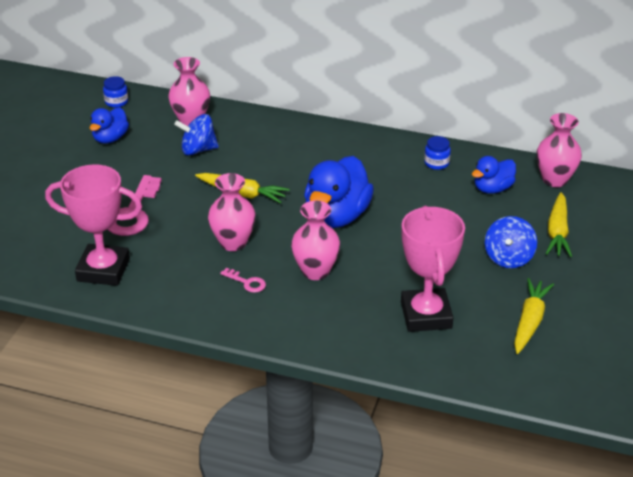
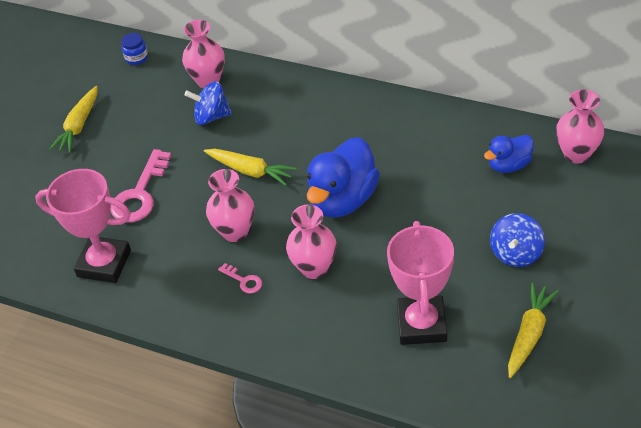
camera: 10 degrees right, 10 degrees up
(110, 138) = (126, 103): blue duck -> none
(436, 163) = (453, 133): blue jar -> none
(557, 232) = (572, 221): yellow carrot -> yellow carrot (79, 126)

